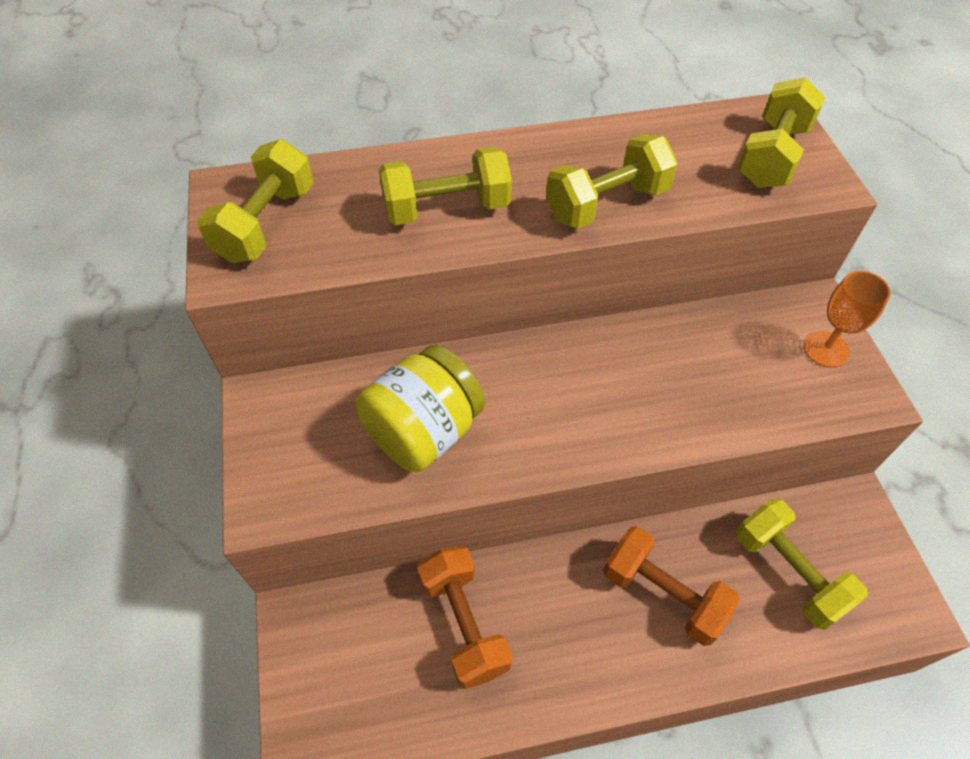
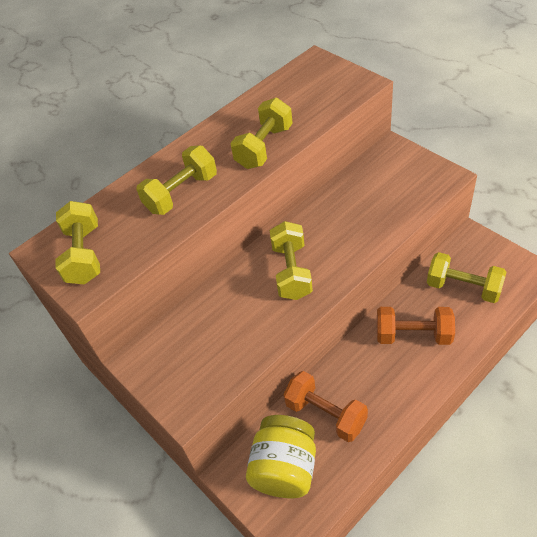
camera: 25 degrees left, 5 degrees down
(423, 432) = (242, 321): yellow jar -> yellow jar (285, 468)
(771, 156) = (327, 83): yellow dumbbell -> yellow dumbbell (292, 271)
(826, 349) = (411, 166): orange goblet -> none

